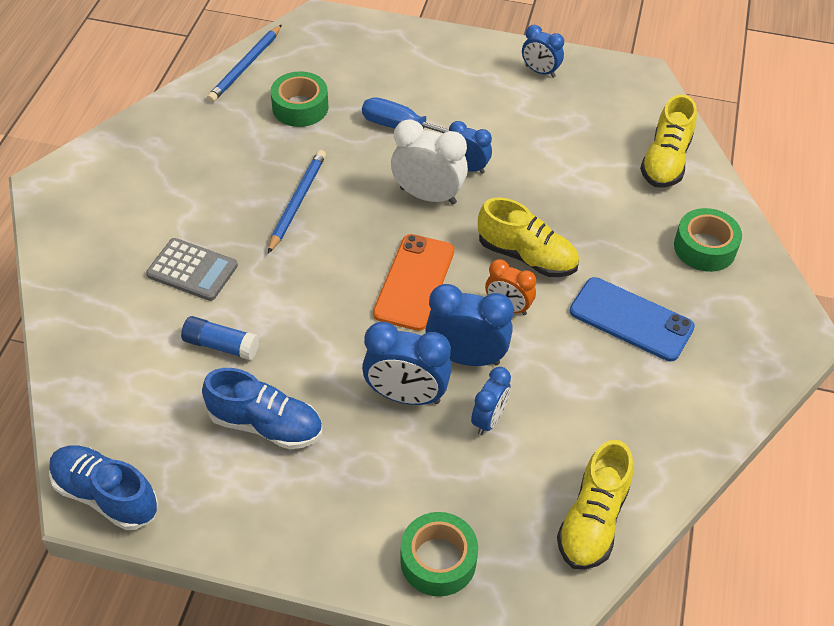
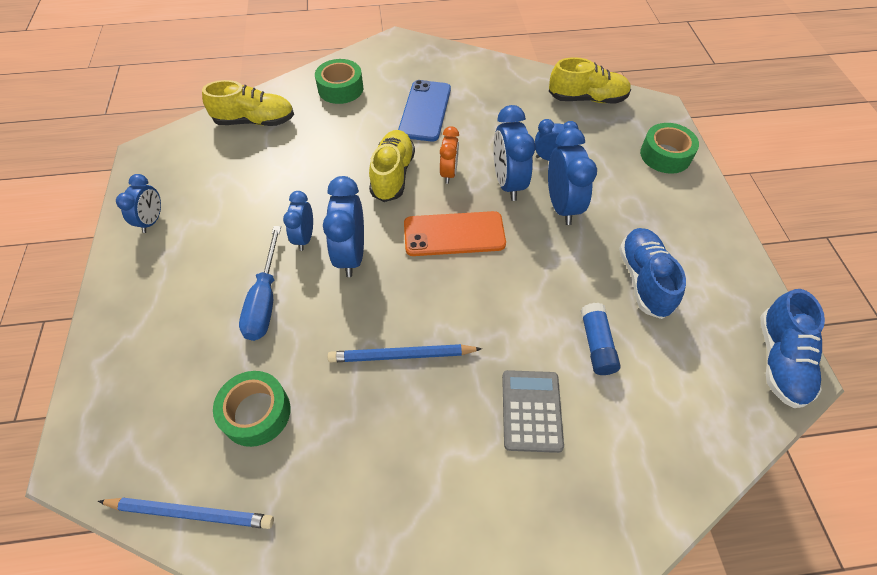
camera: 110 degrees left, 5 degrees up
(428, 196) = (351, 255): white clock -> blue clock

